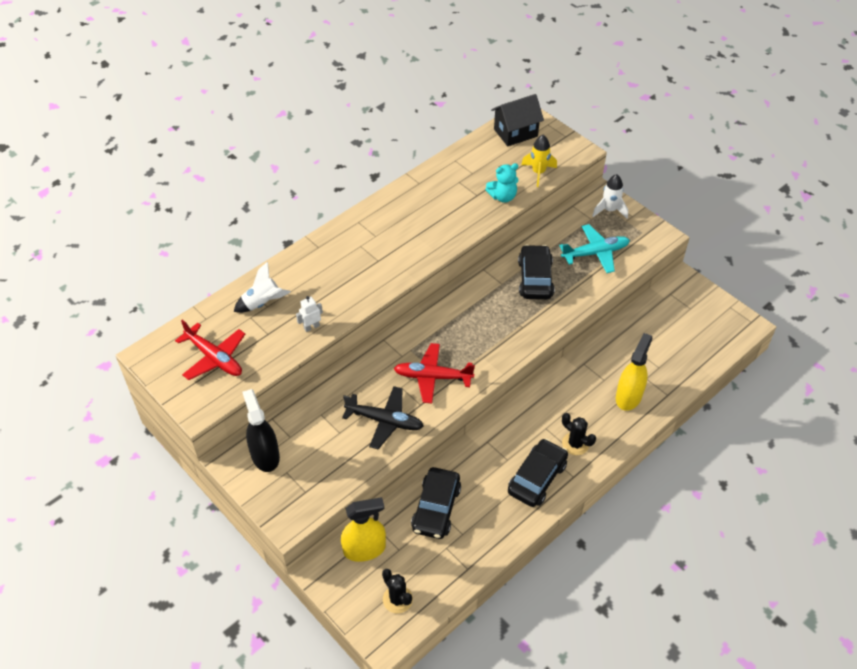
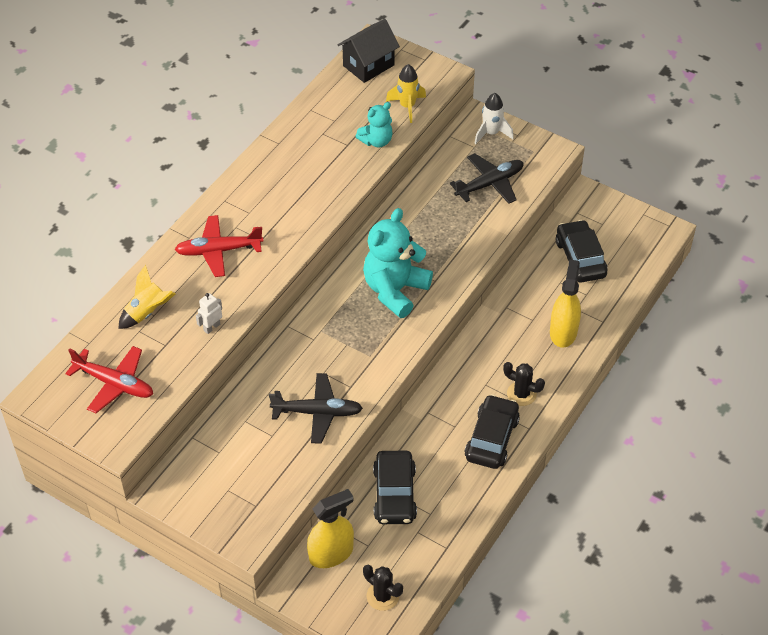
camera: 15 degrees left, 0 degrees up
(262, 303) = (147, 312): white rocket -> yellow rocket
(265, 455) = (198, 478): black spray bottle -> none
(433, 377) = (354, 355): red plane -> red plane (219, 251)
(485, 328) = (395, 290): none -> turquoise teddy bear
(535, 279) = (433, 225): black car -> black car (580, 258)
(595, 253) = (489, 184): turquoise plane -> black plane

